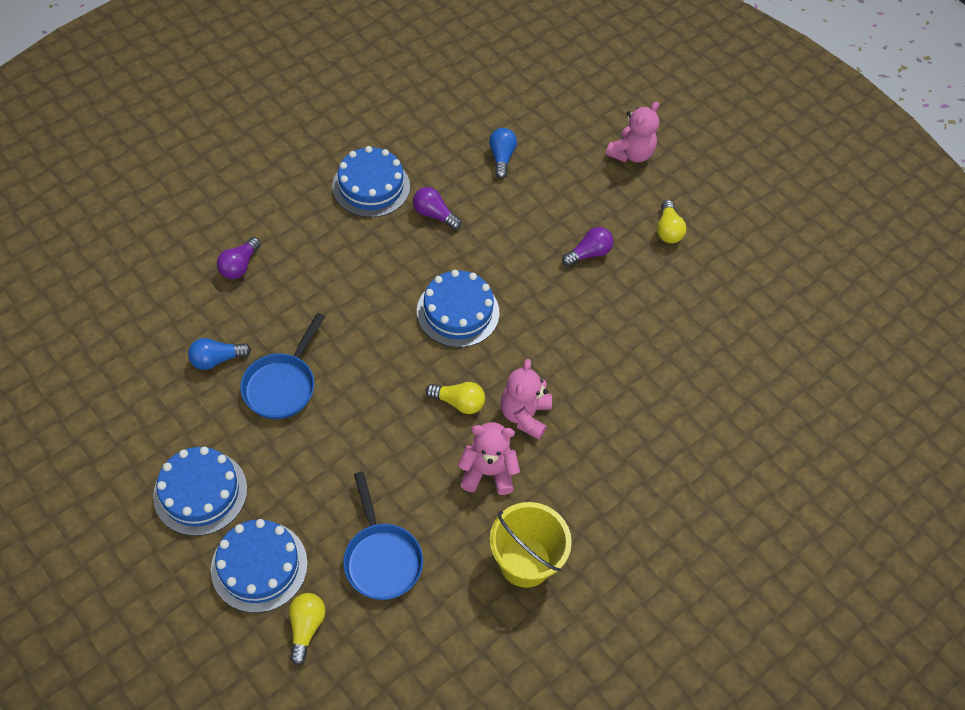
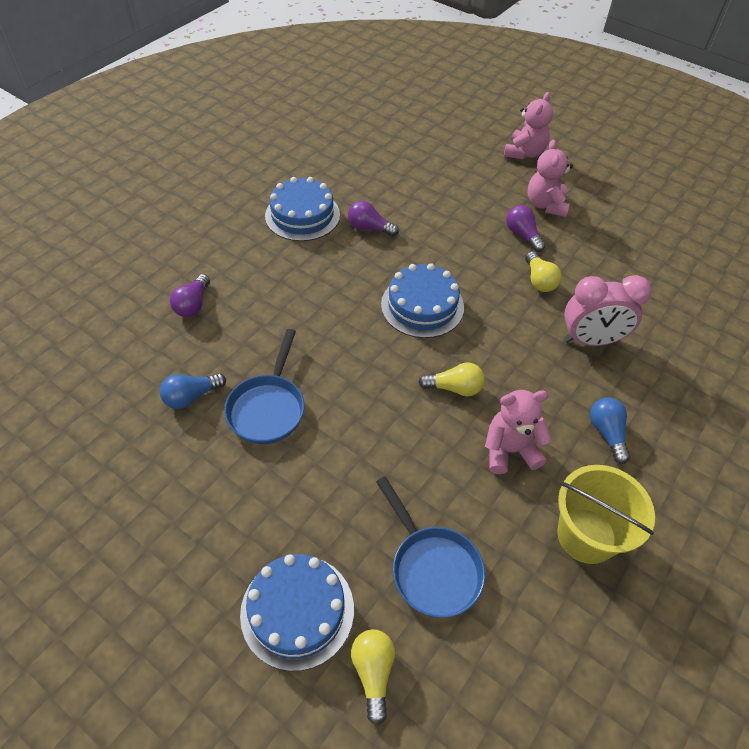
camera: 10 degrees left, 5 degrees down
(200, 492) = (207, 540): blue cake -> none
(501, 158) = (413, 174): blue light bulb -> blue light bulb (607, 433)
(524, 415) = (524, 386): pink teddy bear -> pink teddy bear (545, 205)
(588, 253) = (522, 235): purple light bulb -> purple light bulb turned 75 degrees counterclockwise
(609, 382) = (591, 340): none -> pink clock
(668, 230) = (583, 204): yellow light bulb -> yellow light bulb (539, 280)

